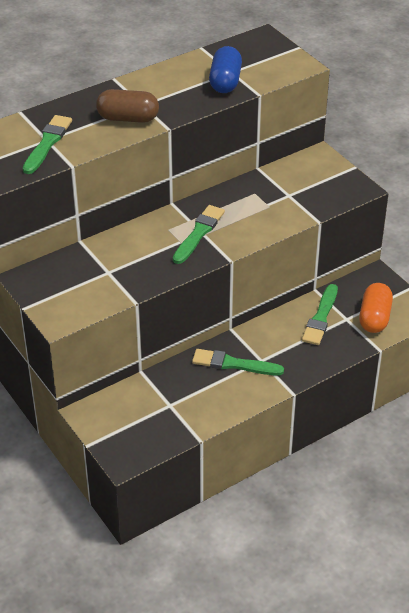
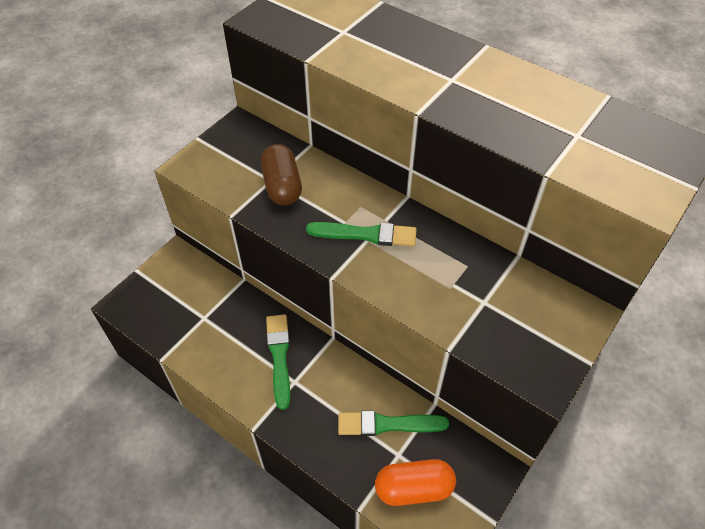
camera: 70 degrees right, 10 degrees up
(47, 143) = (336, 33): green brush -> none
(128, 118) = (416, 76): brown capsule -> brown capsule (282, 186)
(225, 82) = (550, 135): blue capsule -> none

